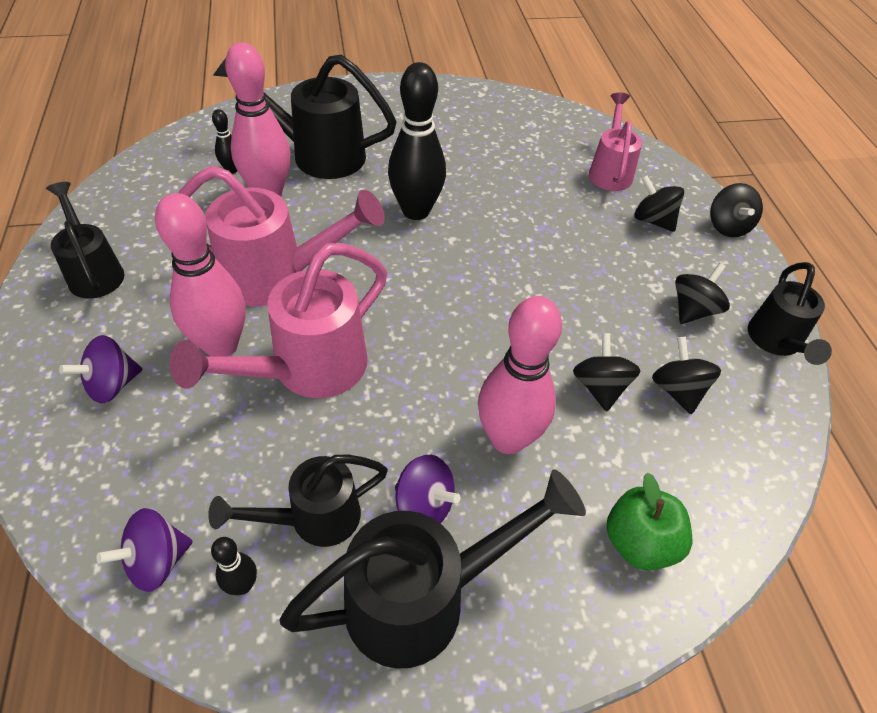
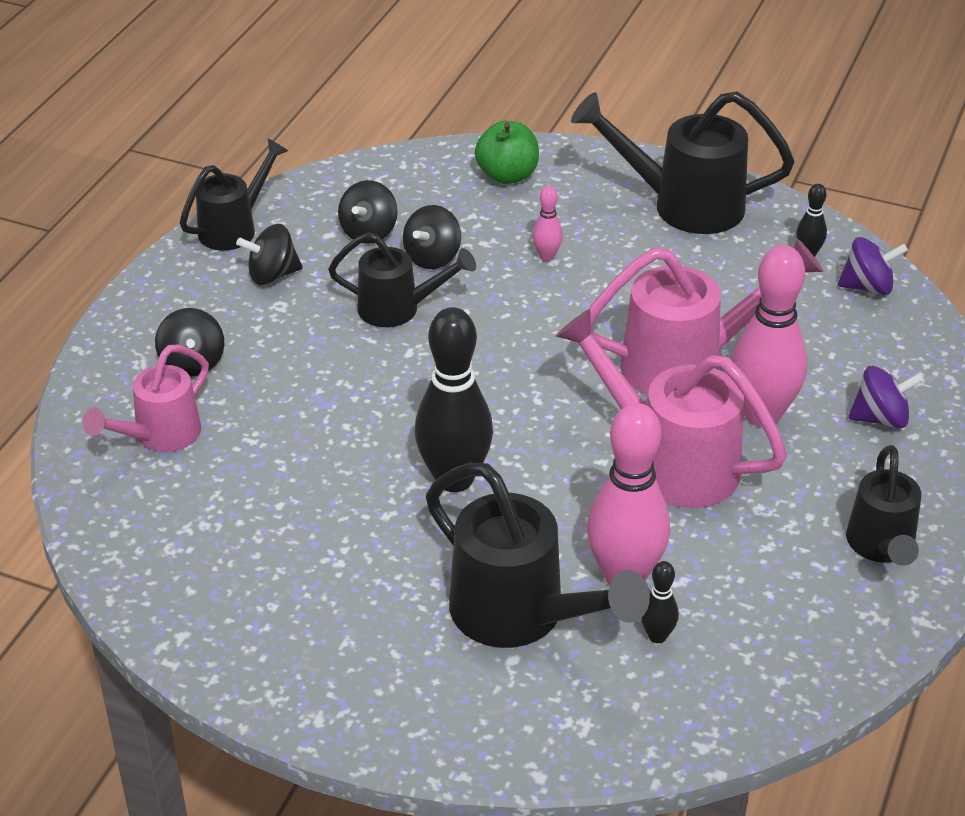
camera: 145 degrees left, 10 degrees down
(313, 519) = (738, 268): black watering can -> black watering can (399, 309)
(424, 505) = (647, 245): purple spinning top -> none
(508, 439) = (547, 256): pink bowling pin -> pink bowling pin, size x0.45
(727, 226) = (121, 326): black spinning top -> none

